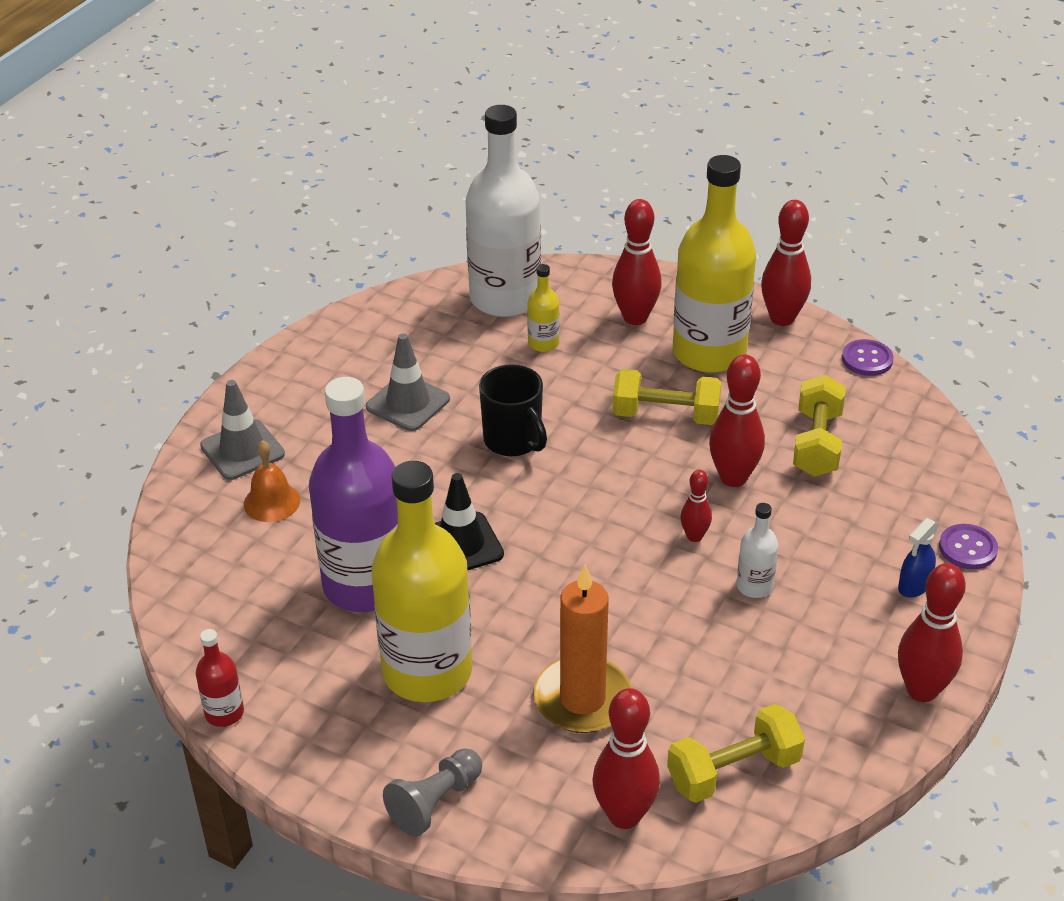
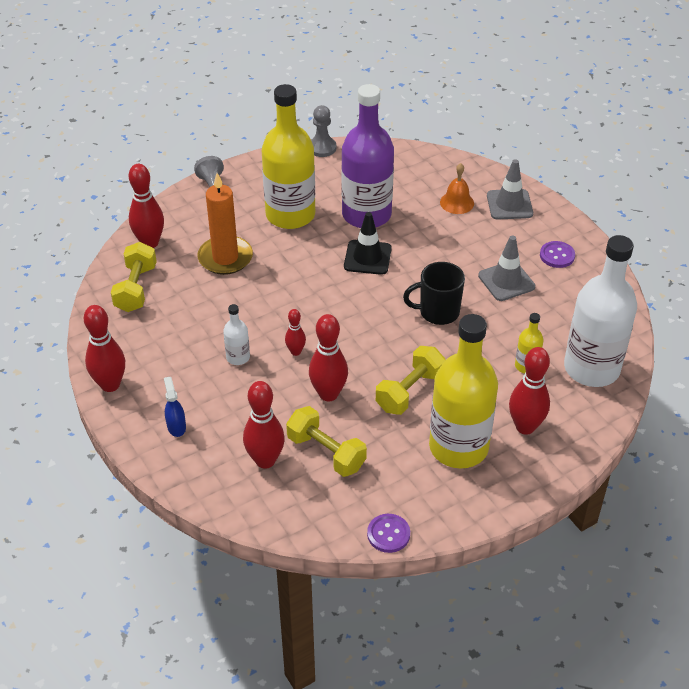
camera: 120 degrees right, 5 degrees up
(224, 713) = (322, 148): red bottle -> grey pawn
(782, 318) = (470, 511): red bowling pin -> red bowling pin (265, 460)
(967, 548) = (179, 471): purple button -> purple button (557, 255)

